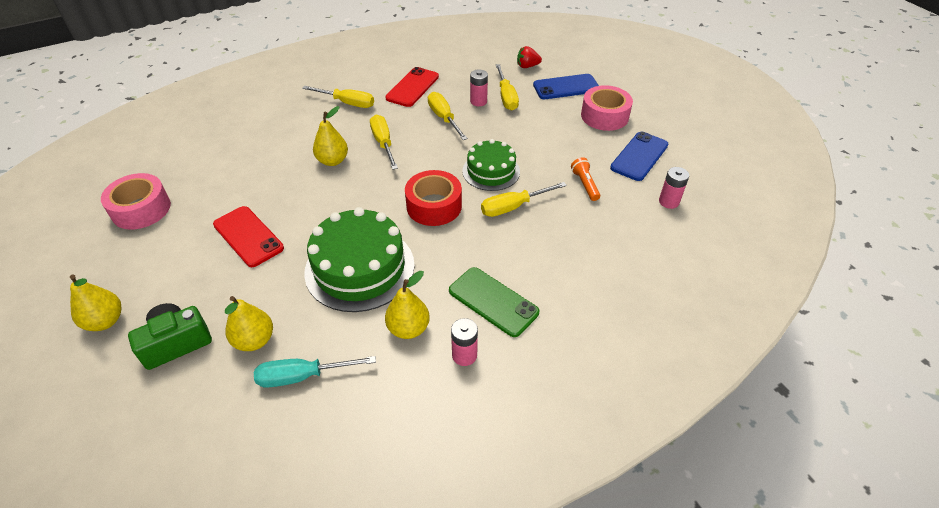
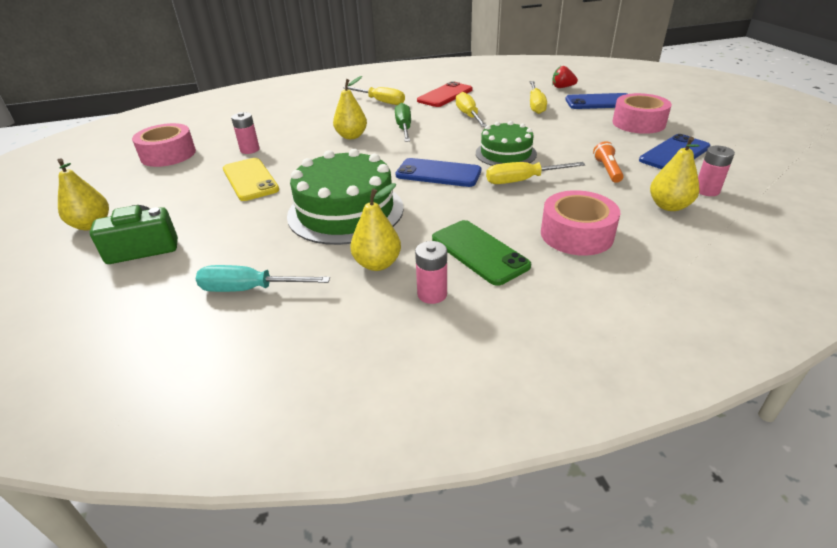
camera: 15 degrees right, 10 degrees down
(248, 236) = (250, 179): red phone -> yellow phone
(254, 340) = (217, 254): yellow pear -> yellow pear (669, 206)
(383, 143) = (404, 128): yellow screwdriver -> green screwdriver
(434, 206) = (438, 173): red tape -> blue phone
(478, 101) = (506, 107): pink battery -> pink battery (250, 150)
(570, 269) = (576, 234): none -> pink tape

